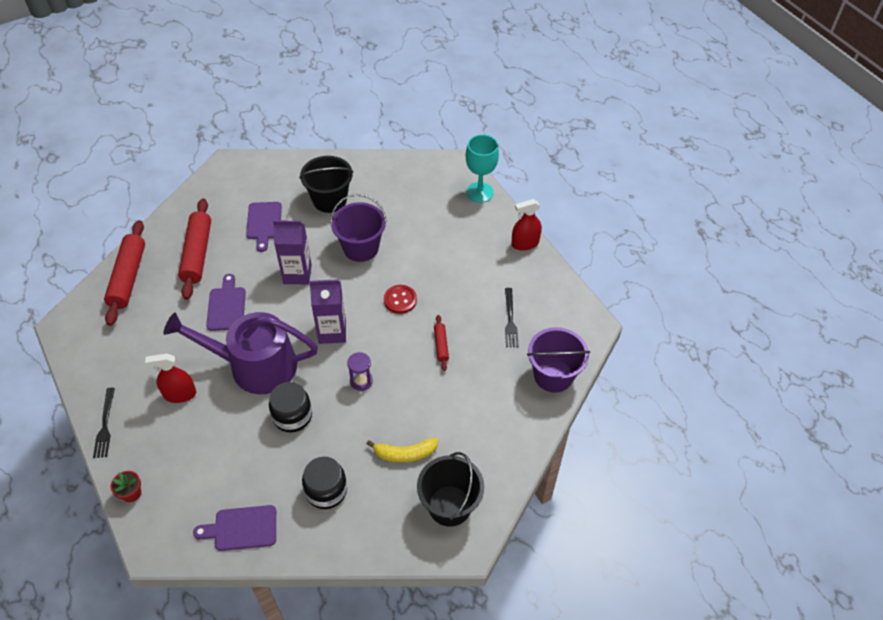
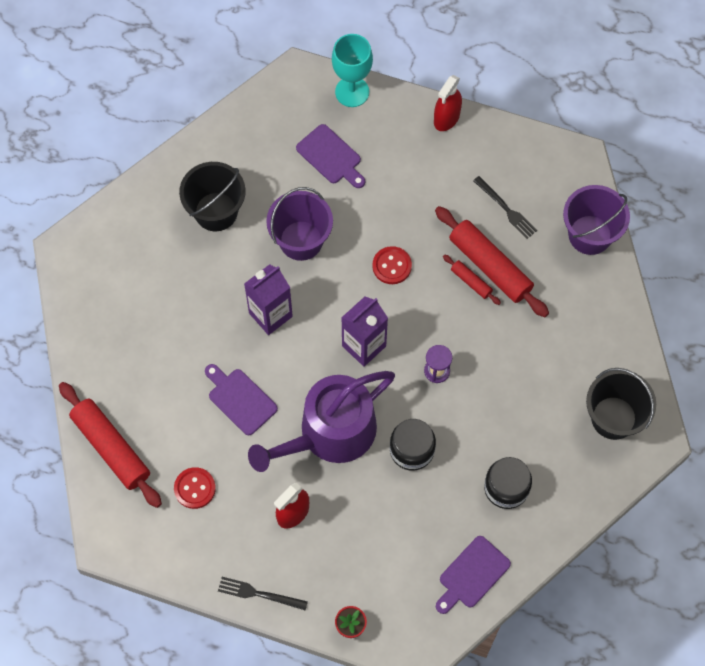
camera: 40 degrees left, 15 degrees up
(105, 425) = (259, 594): black fork -> black fork turned 150 degrees clockwise
(144, 335) = (195, 488): none -> red button
(197, 254) = (150, 370): red rolling pin -> red rolling pin (490, 266)
(264, 223) = (179, 287): purple cutting board -> purple cutting board (331, 156)
(405, 453) = (537, 404): yellow banana -> none

